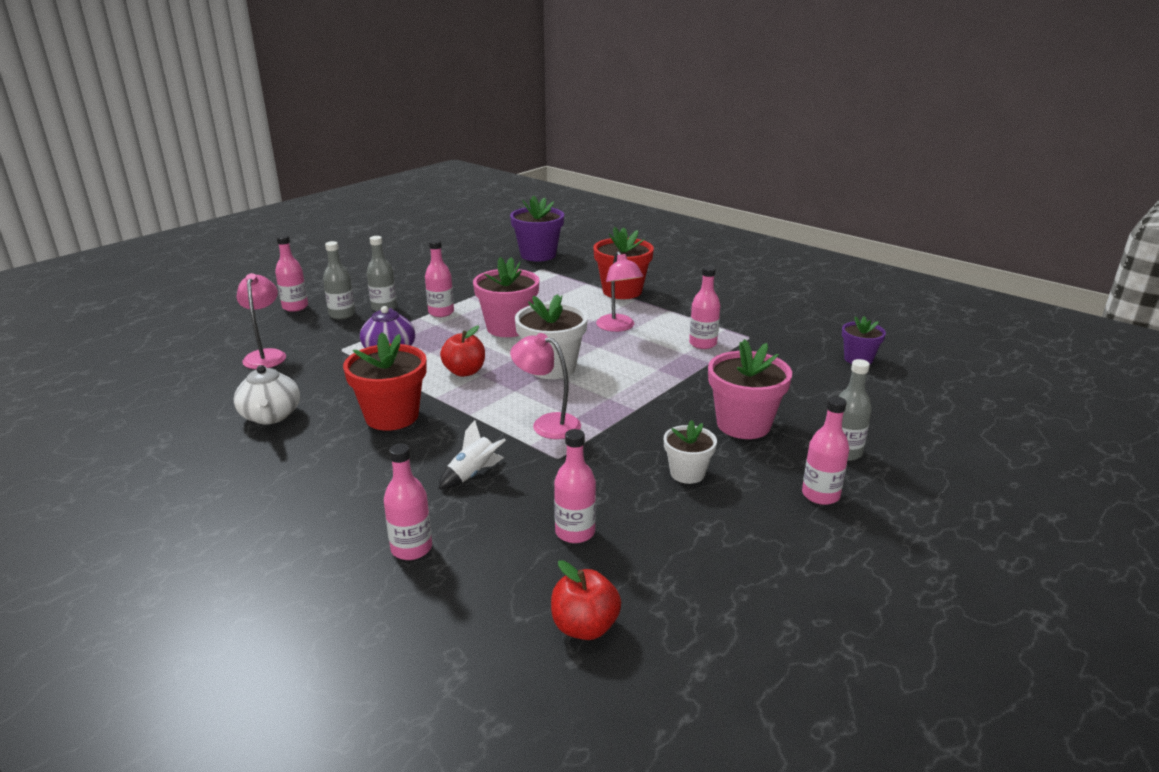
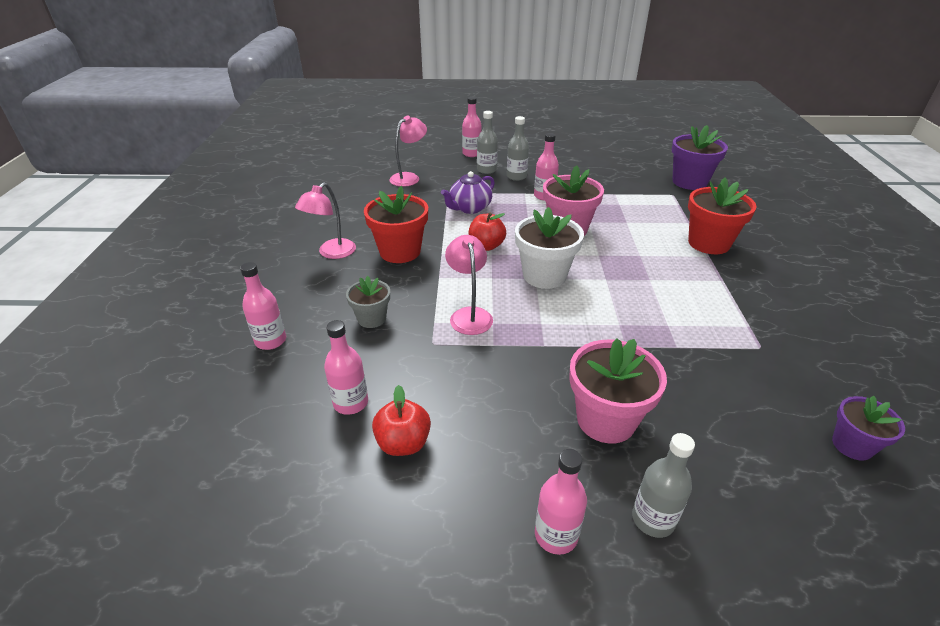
camera: 50 degrees right, 10 degrees up
(271, 416) = (352, 216): white teapot -> none
(473, 474) = (372, 318): white rocket -> grey flower pot
(584, 627) = (246, 469): red apple -> red apple (403, 443)
(618, 327) = (650, 272): pink lamp -> pink lamp (332, 253)
(687, 473) = (489, 423): white flower pot -> none
(702, 344) = (700, 327): pink bottle -> none

